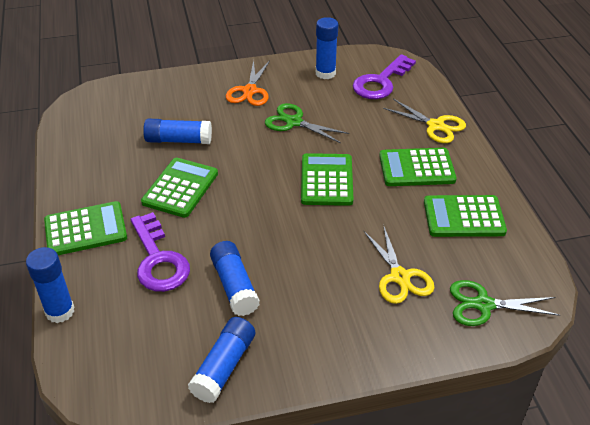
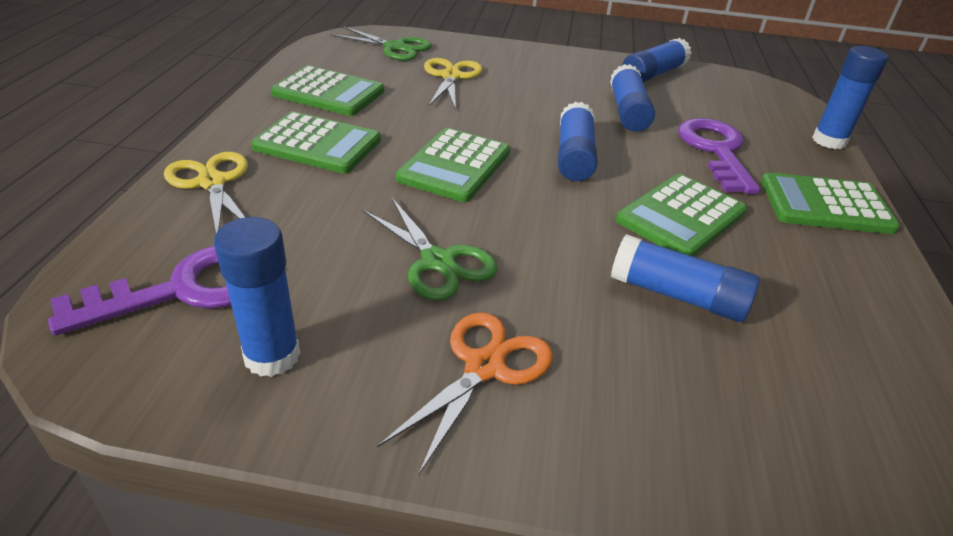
camera: 160 degrees left, 5 degrees down
(258, 216) = (574, 156): none -> blue glue stick

